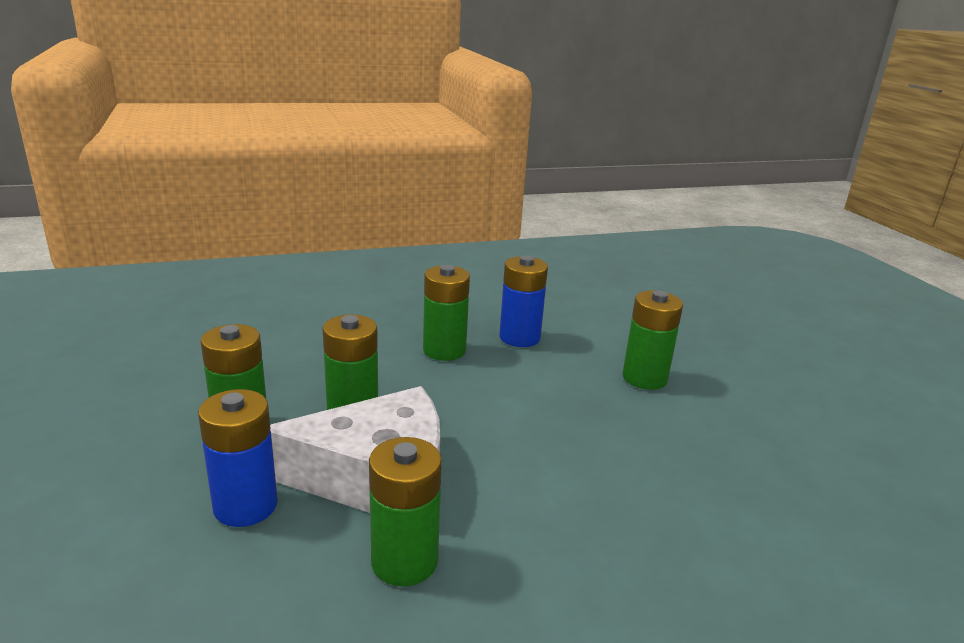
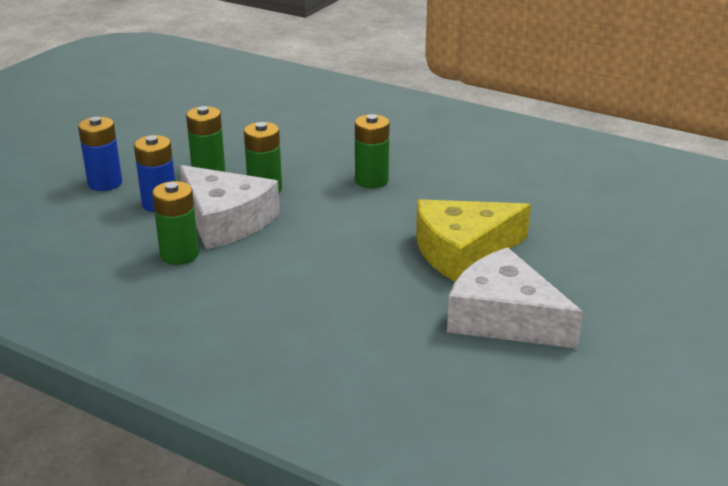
camera: 50 degrees right, 5 degrees up
(519, 338) = (433, 194): blue battery -> blue battery (105, 183)
(644, 378) = (463, 251): green battery -> yellow cheese
(787, 420) = (504, 317): none -> white cheese

